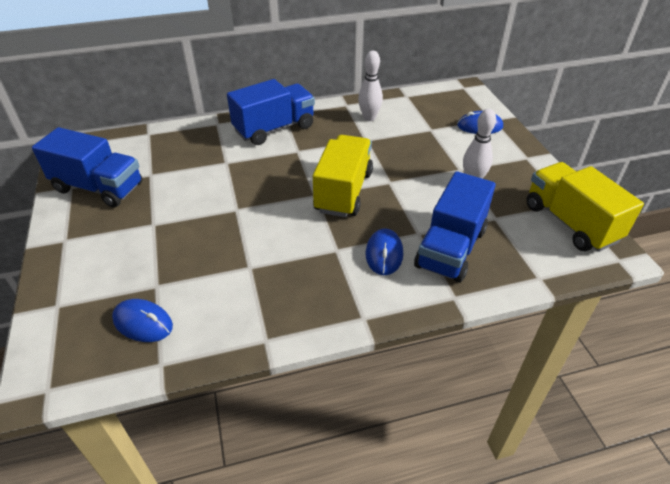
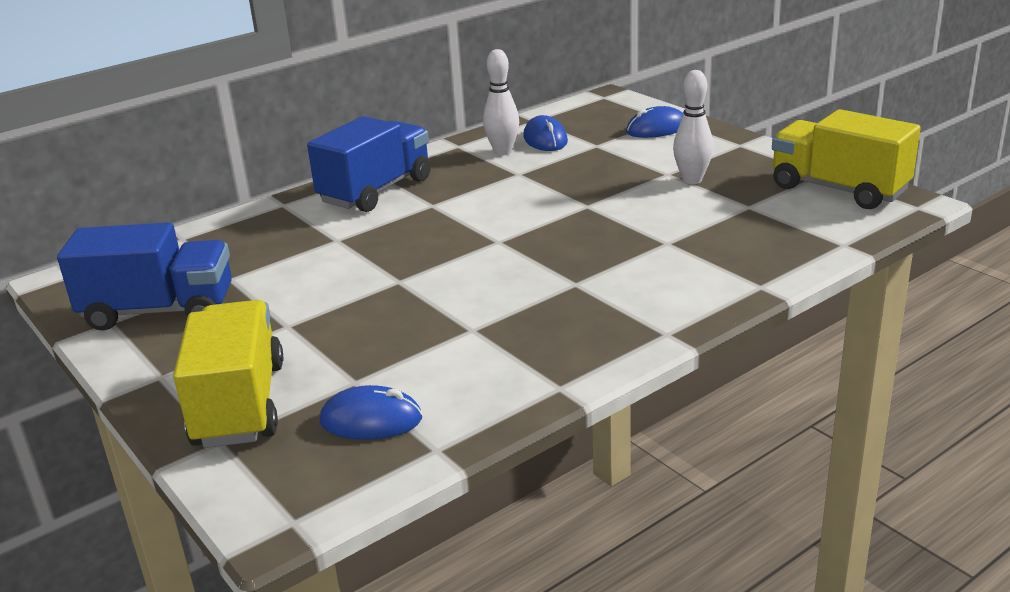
camera: 20 degrees left, 15 degrees down
(343, 192) = (534, 228): yellow truck -> yellow truck (239, 404)
(384, 254) = (640, 271): blue mouse -> blue mouse (545, 139)
(450, 248) = (718, 246): blue truck -> none

